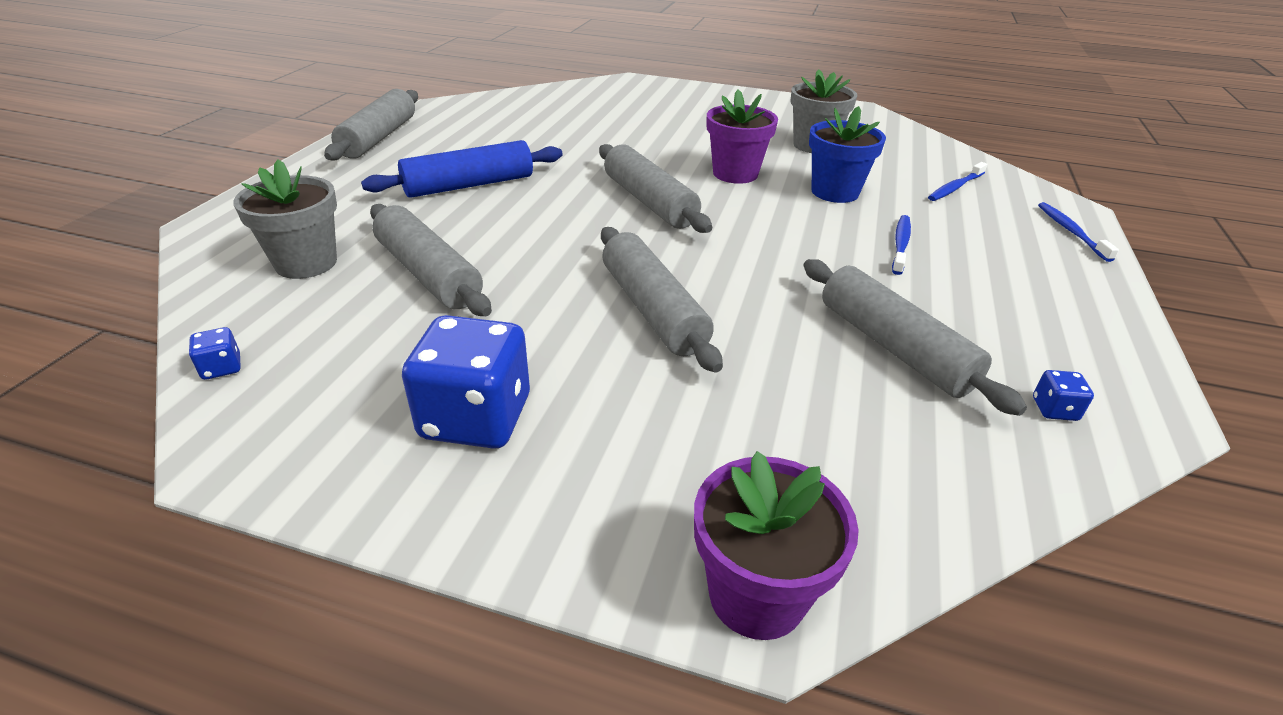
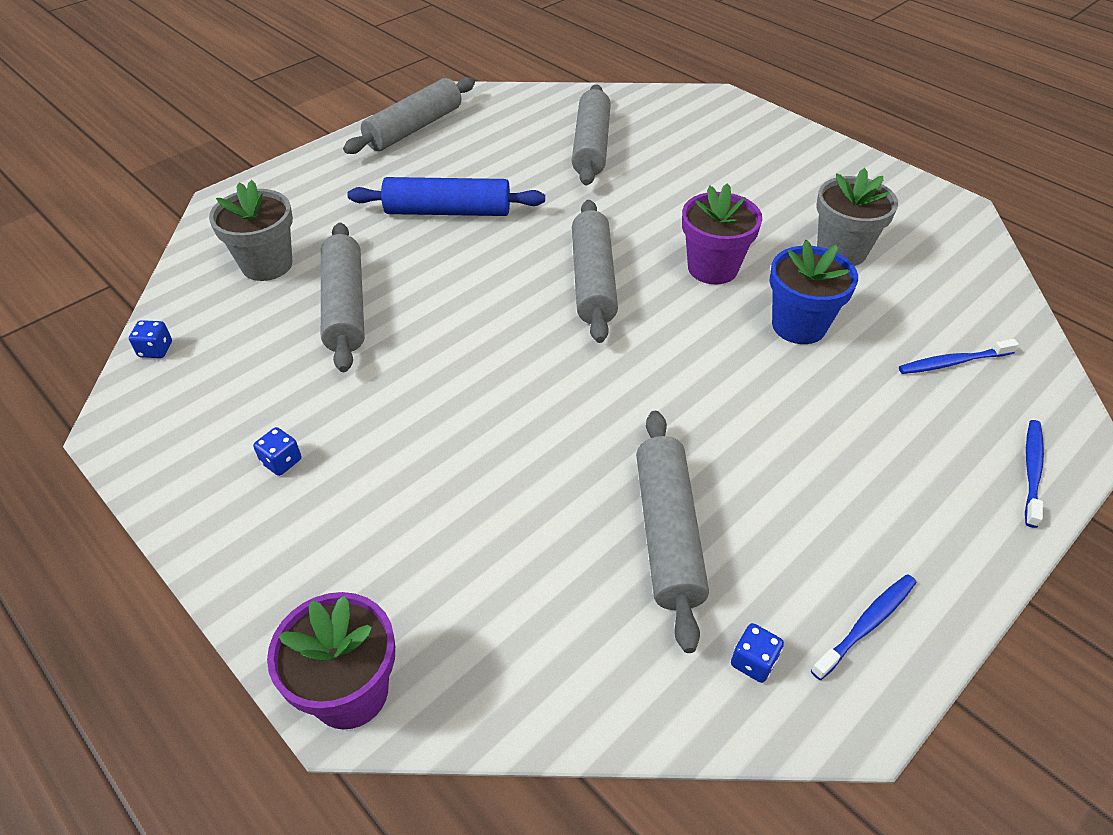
camera: 30 degrees right, 10 degrees up
(476, 418) = (281, 461): blue dice -> blue dice, size x0.42
(652, 310) = (490, 409): grey rolling pin -> grey rolling pin (591, 146)
(900, 244) = (801, 418): blue toothbrush -> blue toothbrush (866, 624)

